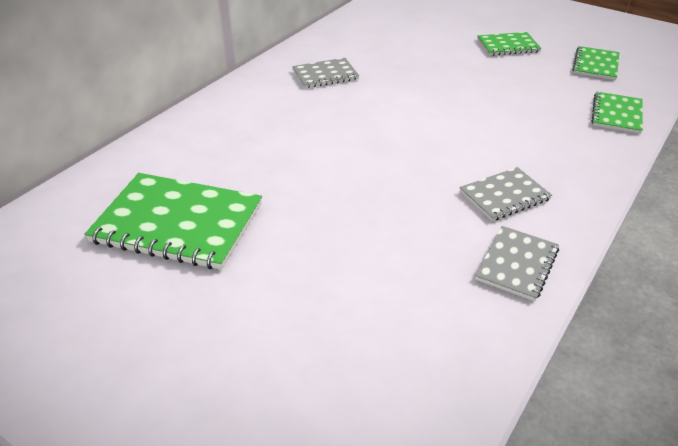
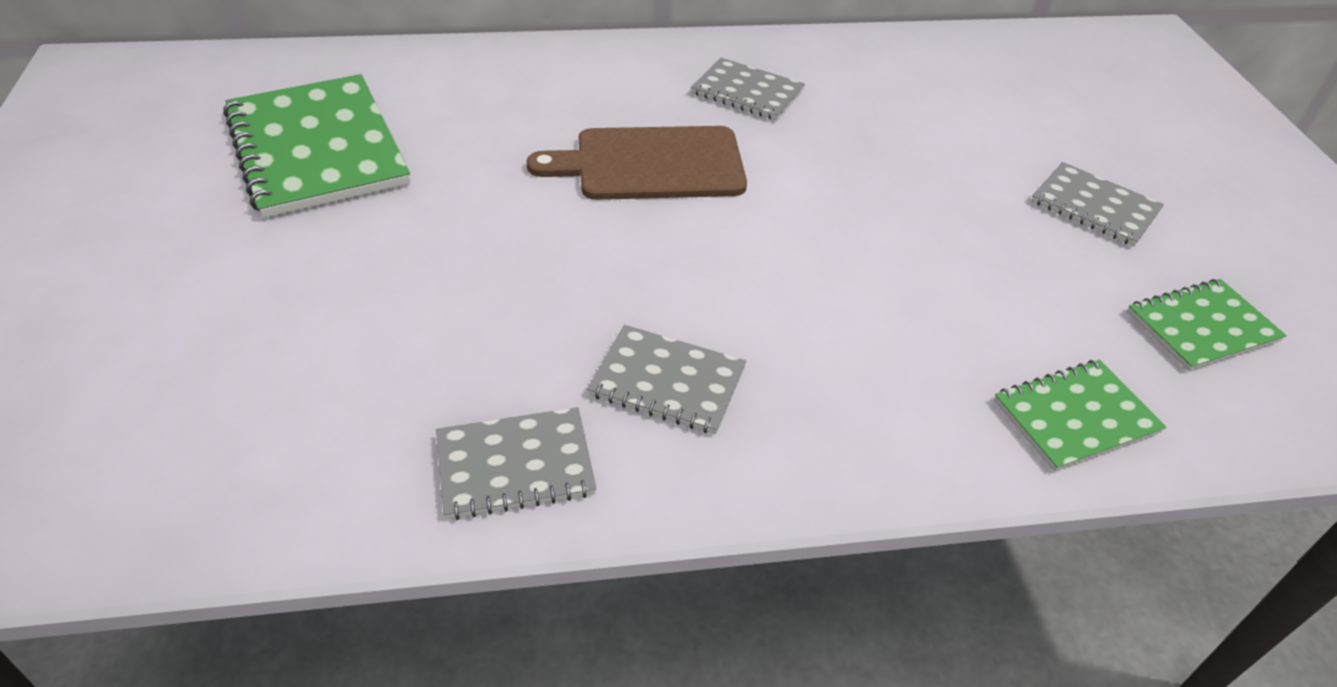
camera: 45 degrees right, 5 degrees up
(345, 126) = (651, 164): none -> brown cutting board
(508, 46) = (1094, 207): green notebook -> grey notebook

